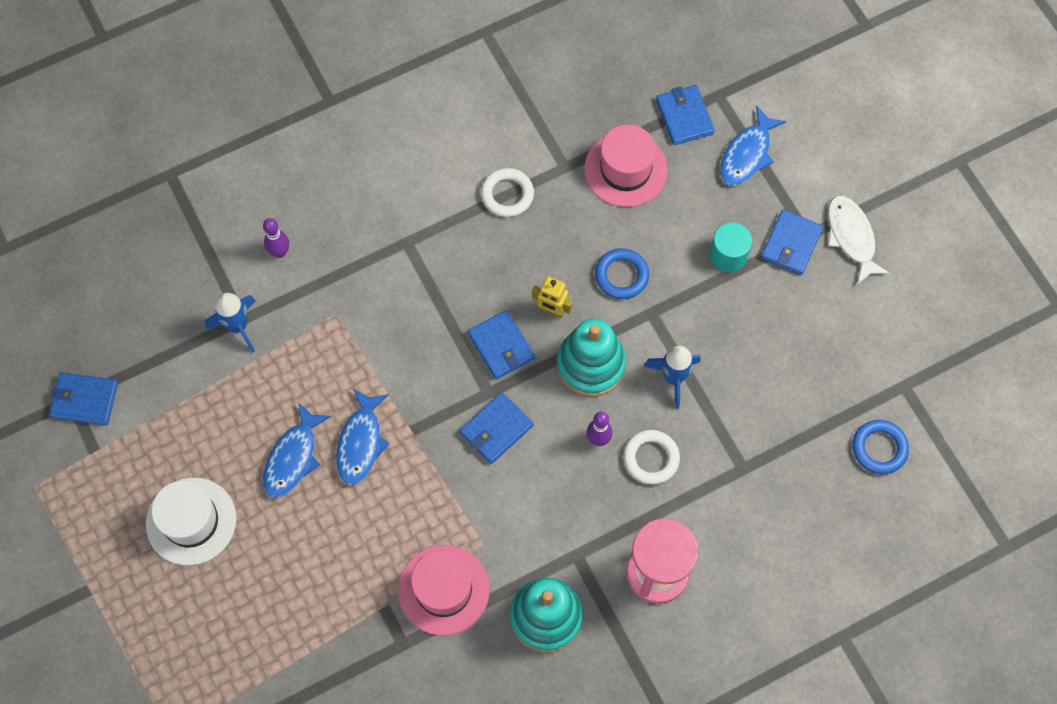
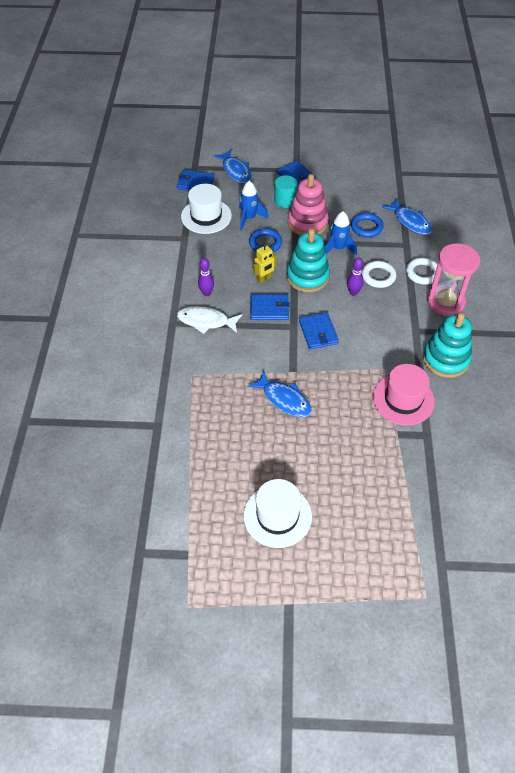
camera: 60 degrees left, 15 degrees down
(84, 400) = (145, 544): blue wallet -> none
(238, 326) = (160, 429): blue rocket -> blue rocket (249, 218)
(280, 252) = (128, 386): purple bowling pin -> purple bowling pin (206, 293)
(293, 458) = (270, 438): blue fish -> blue fish (410, 221)
(507, 195) = (180, 267): white ring -> white ring (422, 273)
(625, 169) = (206, 216): pink hat -> white hat
(700, 310) = (307, 223): none -> pink stacking toy
(851, 237) = (308, 157): white fish -> white fish (206, 321)
(879, 448) = (426, 194): blue ring -> blue ring (366, 227)

